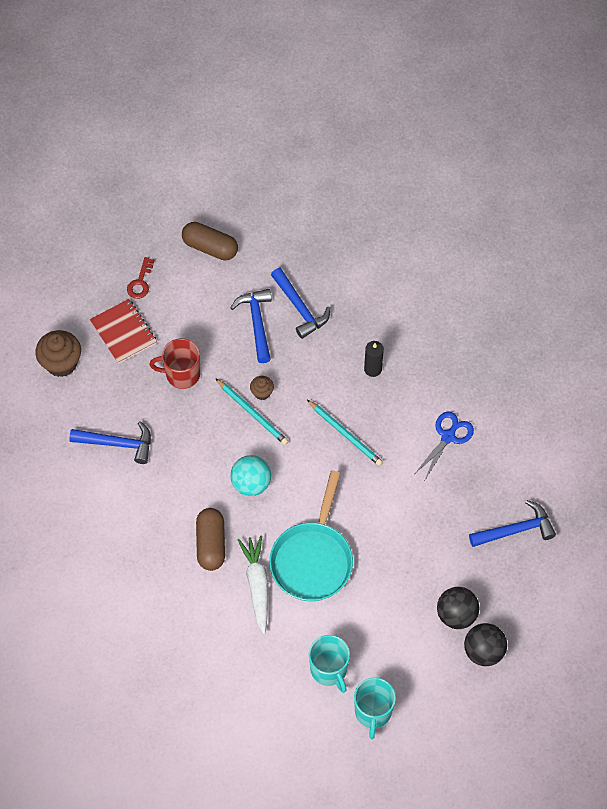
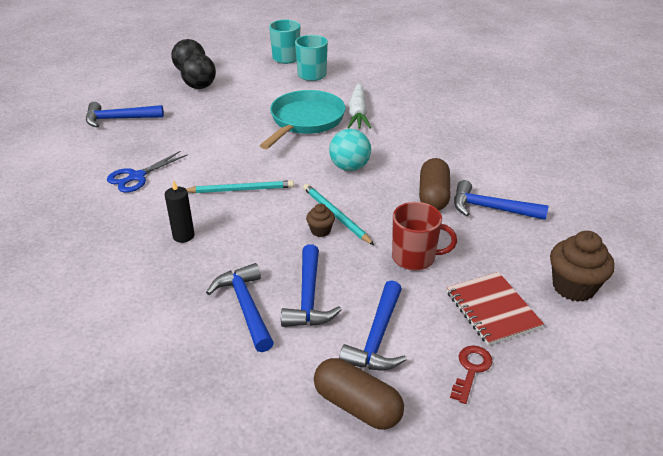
camera: 170 degrees left, 25 degrees down
(203, 297) = (377, 338): none -> blue hammer
(211, 544) = (395, 137): brown capsule -> brown capsule (433, 196)
(345, 434) = (240, 189): turquoise pencil -> turquoise pencil turned 120 degrees clockwise

